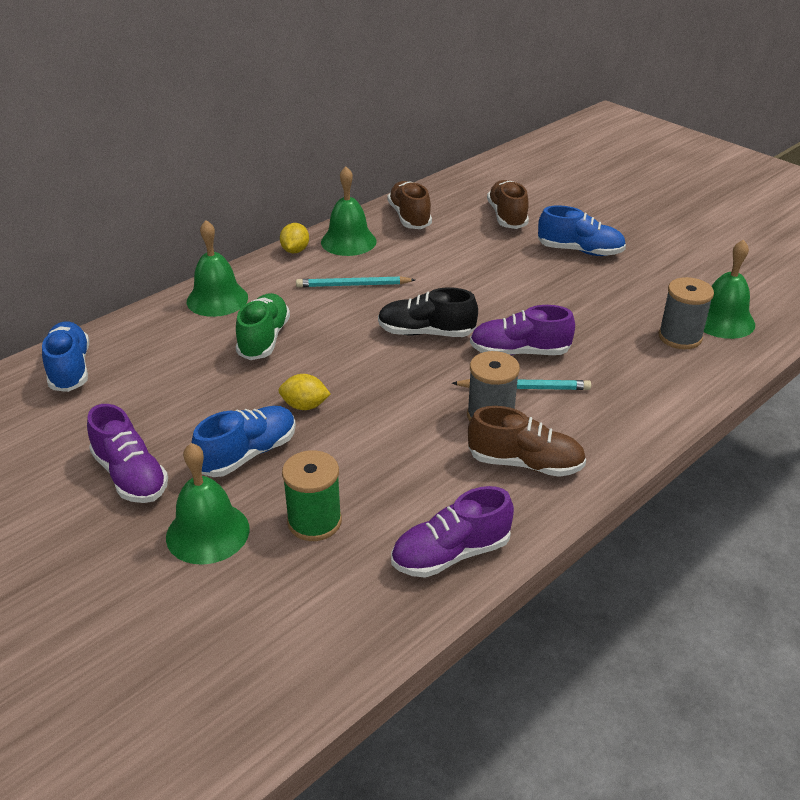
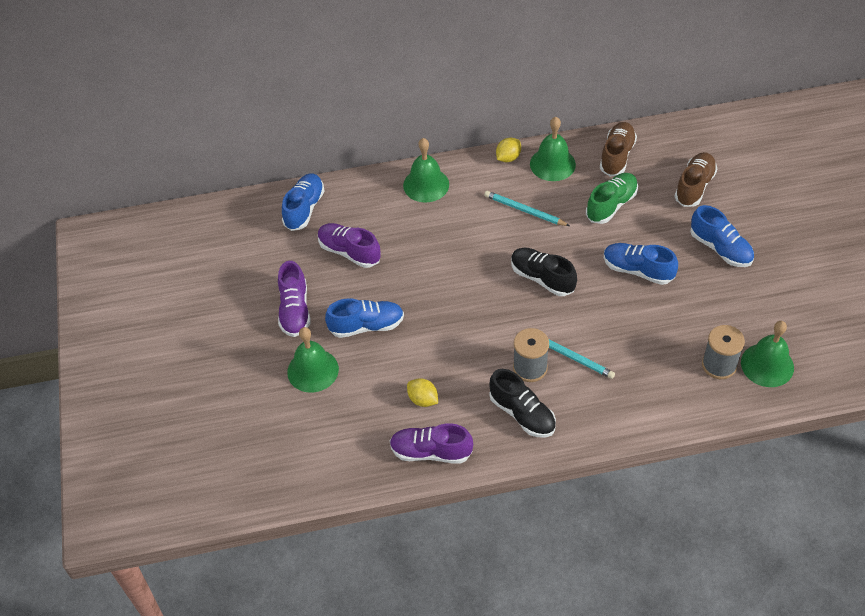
camera: 35 degrees right, 15 degrees up
(264, 339) = (433, 235): green shoe -> green shoe (611, 205)
(305, 406) = (422, 304): yellow lemon -> yellow lemon (423, 399)
(314, 522) = (372, 392): green spool -> none
(519, 293) = (638, 270): none -> blue shoe
(519, 352) = (592, 325): purple shoe -> purple shoe (349, 252)
(525, 463) = (522, 414): brown shoe -> black shoe

